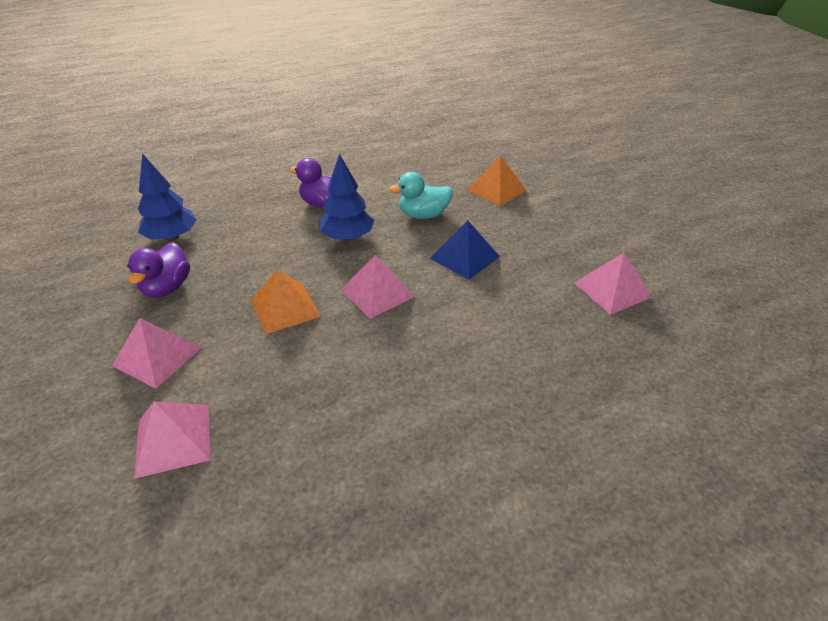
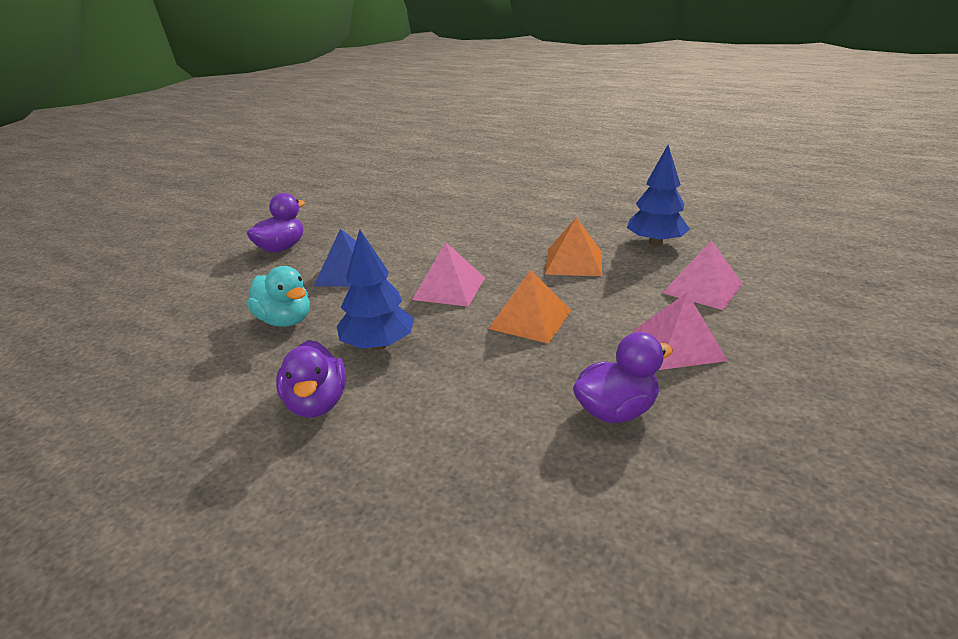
camera: 125 degrees left, 10 degrees down
(172, 237) = (541, 494): blue tree -> blue tree (655, 243)
(496, 190) = (189, 301): orange pyramid -> orange pyramid (573, 262)
(552, 241) = (282, 248): none -> purple duck
(611, 290) = (335, 215): pink pyramid -> none

